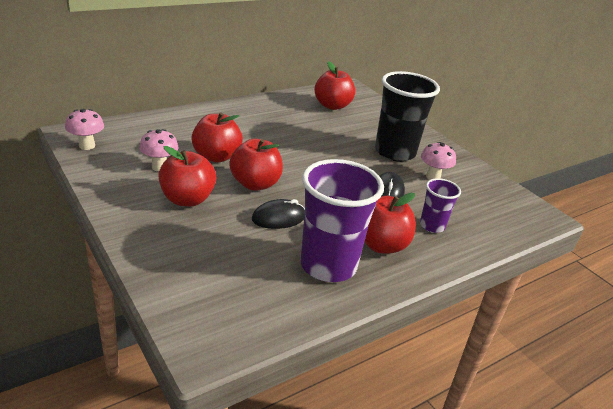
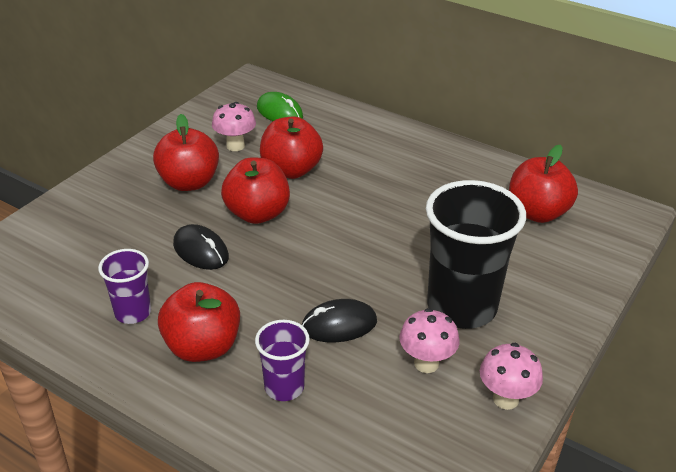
camera: 70 degrees right, 5 degrees up
(87, 146) = (236, 96): pink mushroom -> pink mushroom (505, 399)
(136, 137) = (279, 112): none -> green mouse
(328, 265) = (133, 312): purple cup -> purple cup, size x0.51

